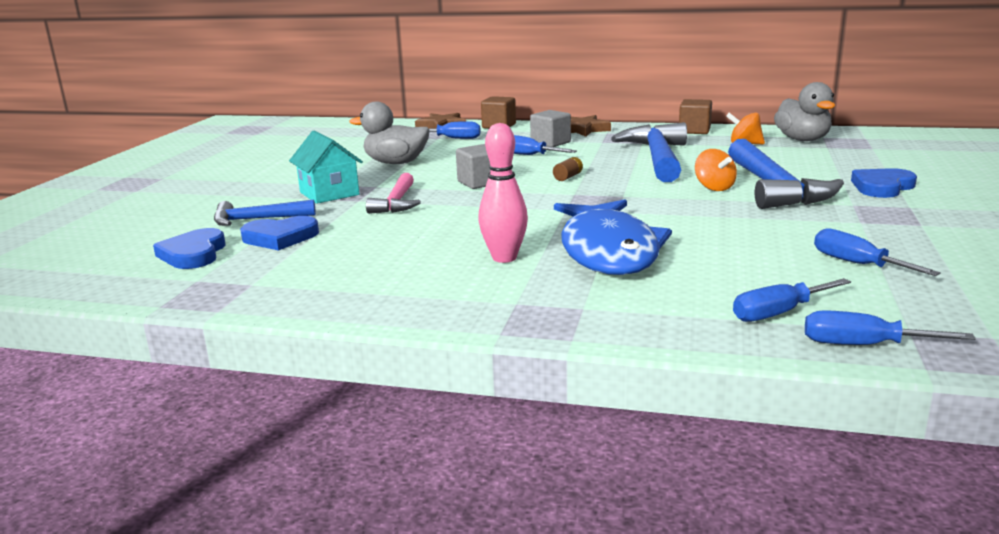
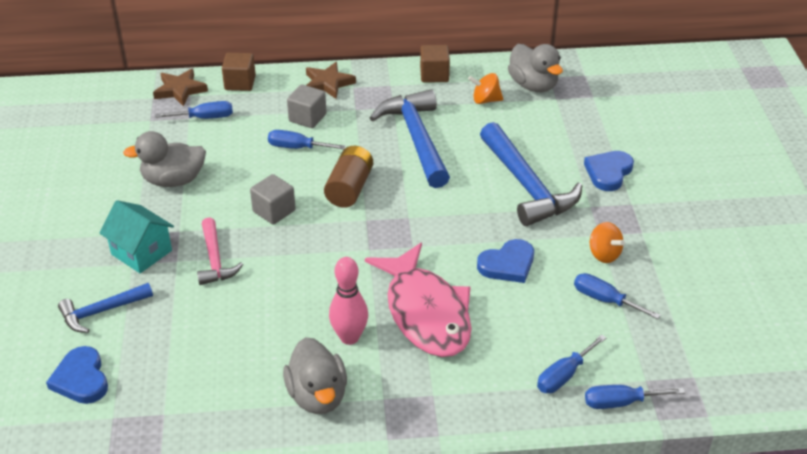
camera: 20 degrees left, 20 degrees up
(280, 237) = (143, 338): blue heart -> blue heart (507, 264)
(435, 292) = (317, 396): none -> grey duck
(568, 177) = (349, 188): brown battery -> brown battery, size x2.13
(608, 251) = (426, 313): blue fish -> pink fish
(714, 188) = (479, 192): orange spinning top -> orange spinning top (604, 254)

